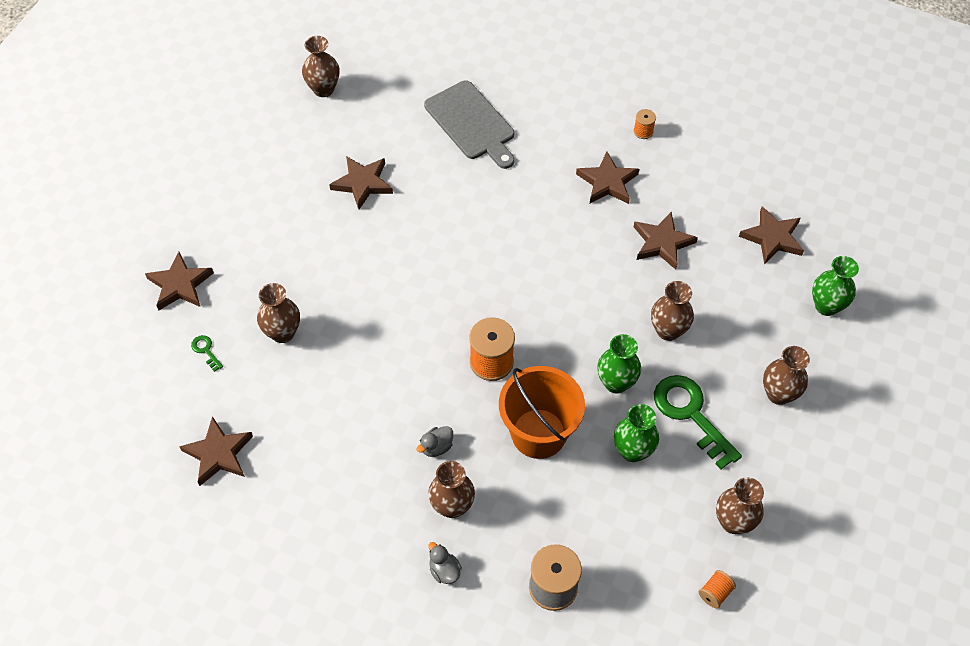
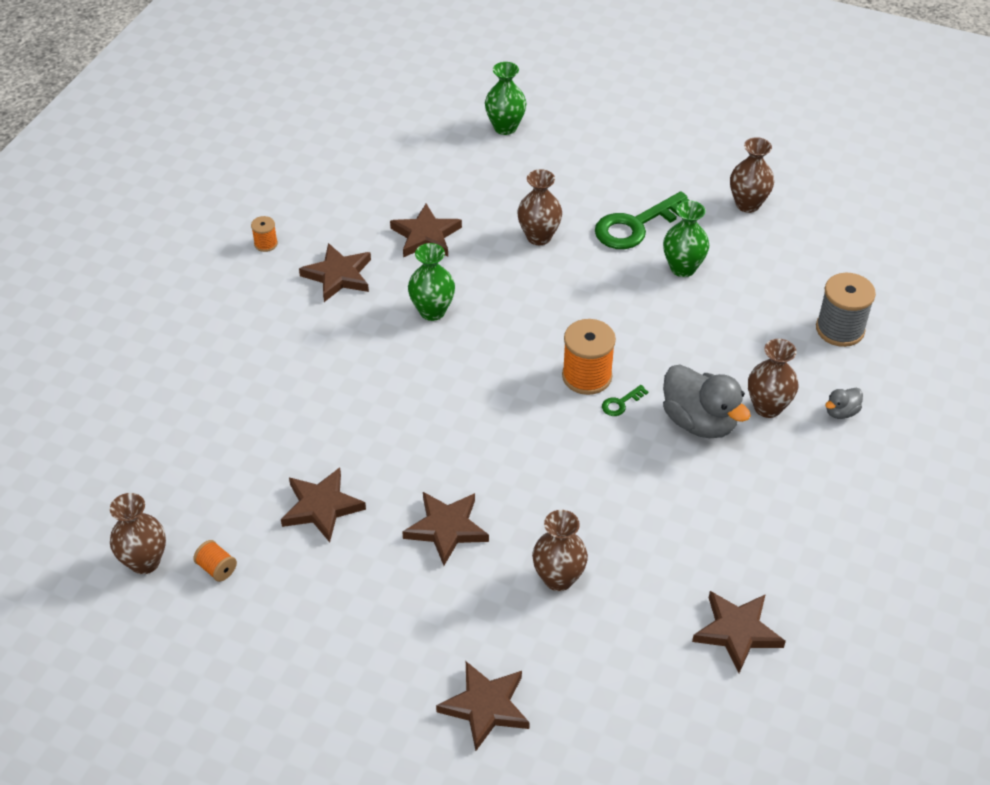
camera: 90 degrees left, 10 degrees down
(206, 351) = (590, 662): green key -> green key (621, 403)
(436, 447) = (699, 422): grey duck -> grey duck, size x2.12
(471, 123) = (231, 397): grey cutting board -> none
(538, 433) = (672, 338): orange bucket -> none
(616, 383) = (605, 277): green vase -> green vase (432, 311)
(715, 593) = (820, 220): orange spool -> orange spool (217, 568)
(772, 238) = (421, 156): brown star -> brown star (446, 528)
(778, 394) = (607, 166): brown vase -> none

